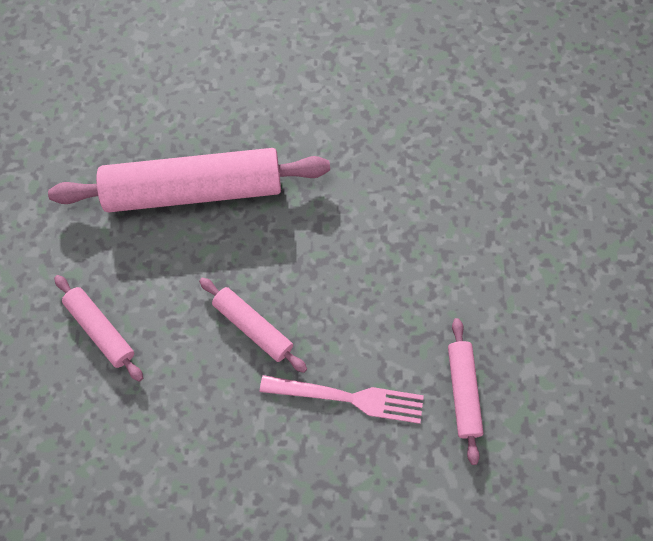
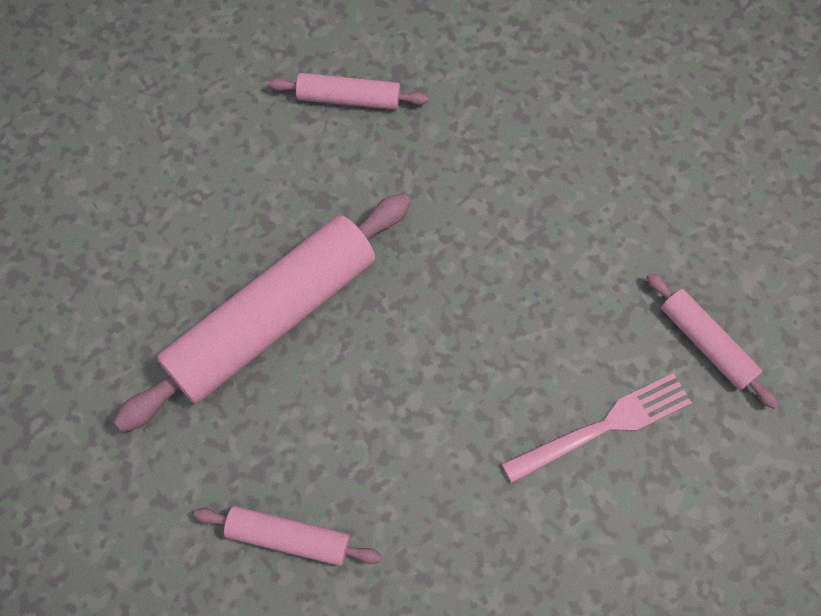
camera: 35 degrees left, 0 degrees up
(253, 327) = (451, 421): pink rolling pin -> pink rolling pin (348, 99)

